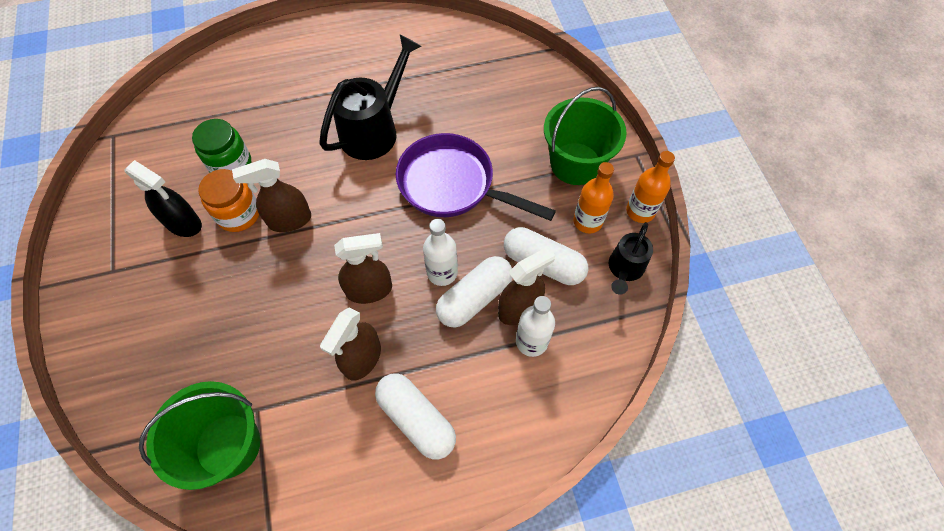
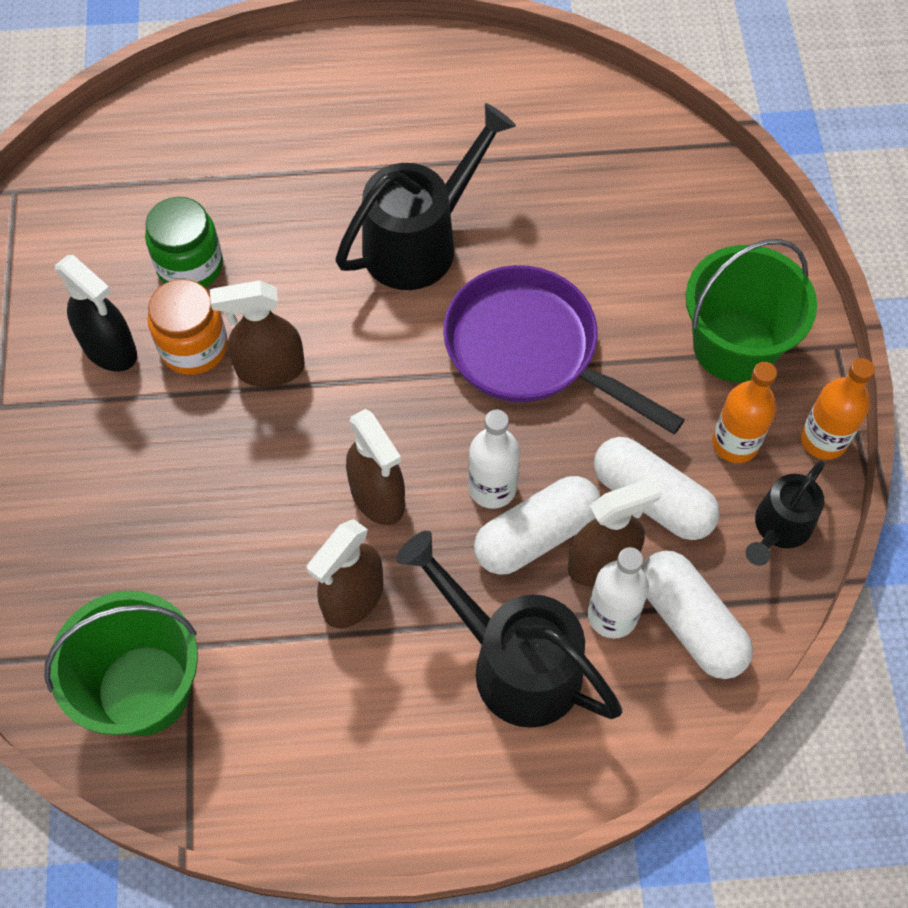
camera: 10 degrees right, 0 degrees up
(369, 290) = (378, 497): brown spray bottle -> brown spray bottle turned 60 degrees clockwise
(416, 419) = (420, 700): white capsule -> white capsule (690, 623)
(473, 383) = (513, 662): none -> black watering can

